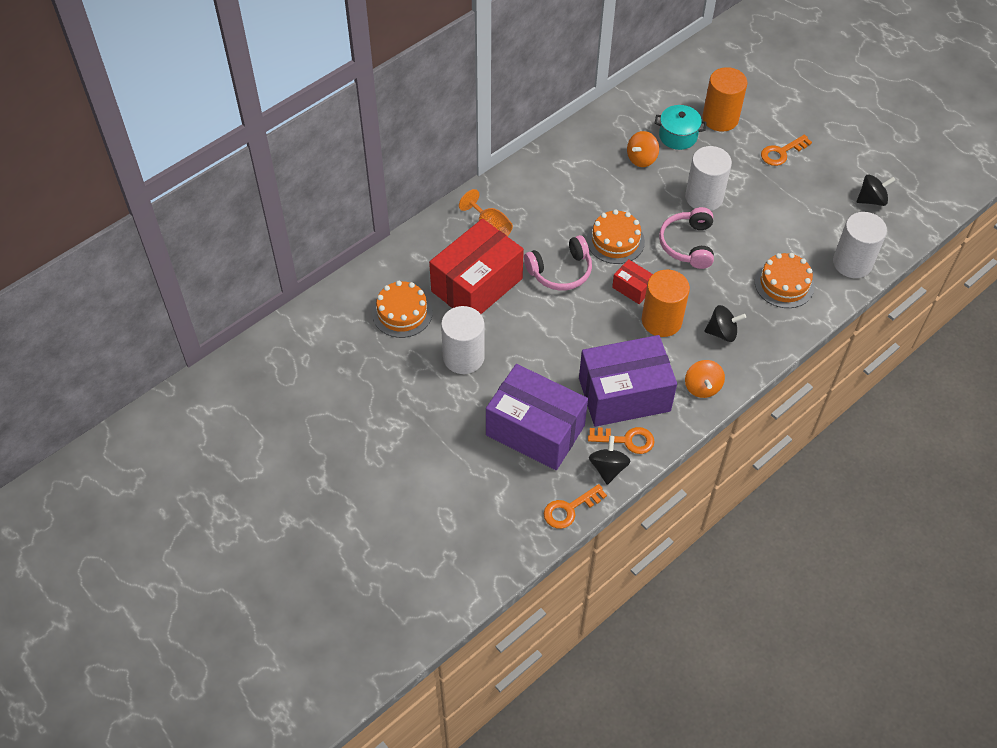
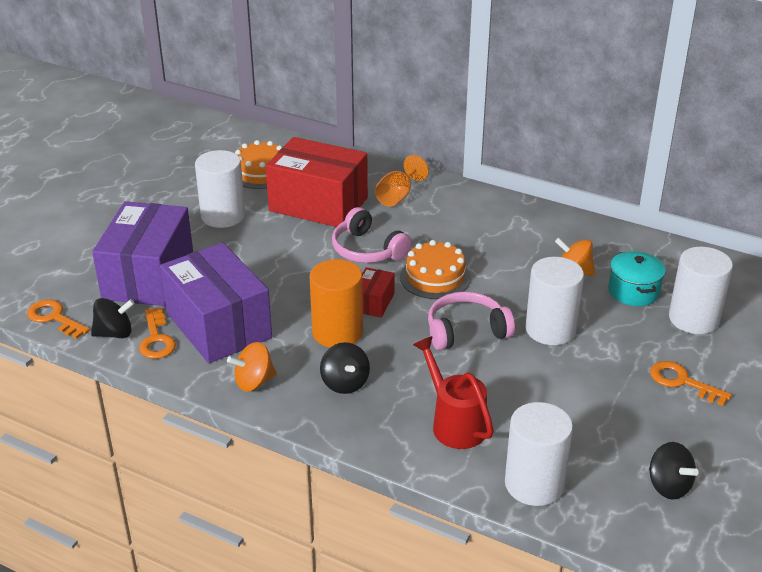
camera: 70 degrees right, 20 degrees down
(720, 118) = (693, 319): orange cylinder -> white cylinder
(784, 284) = (454, 423): orange cake -> red watering can

